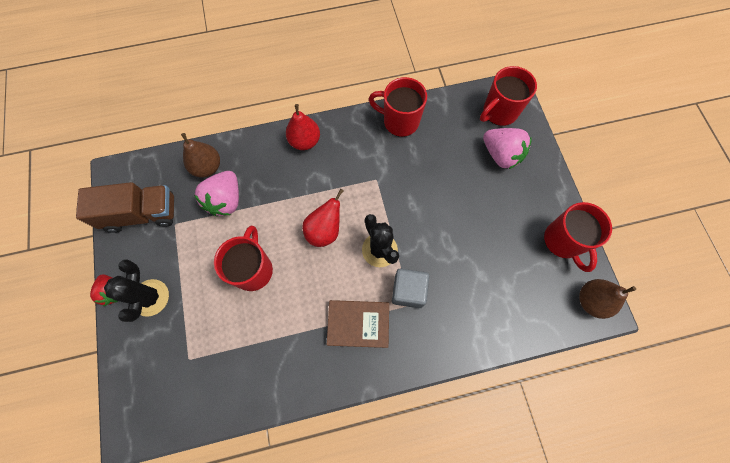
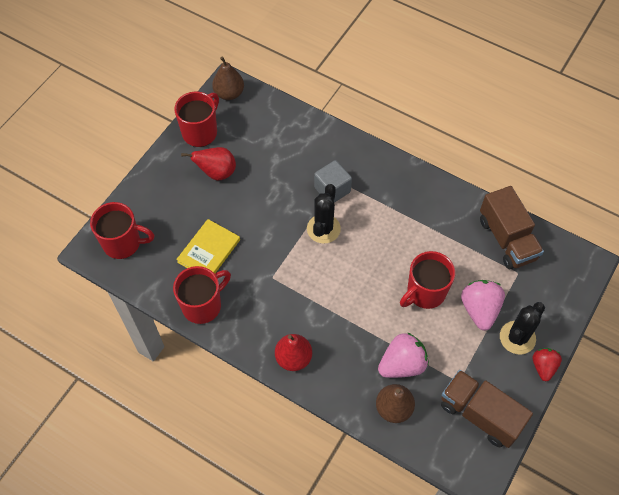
camera: 135 degrees left, 10 degrees down
(221, 386) = (507, 239): none -> brown truck
(325, 231) = (348, 274): red pear -> red pear (217, 173)
(358, 324) = (384, 199): brown book -> none
(399, 121) = (203, 305): red mug -> red mug turned 105 degrees counterclockwise
(439, 158) = (209, 251): none -> yellow book
(501, 155) = (164, 214): pink strawberry -> pink strawberry (479, 309)

